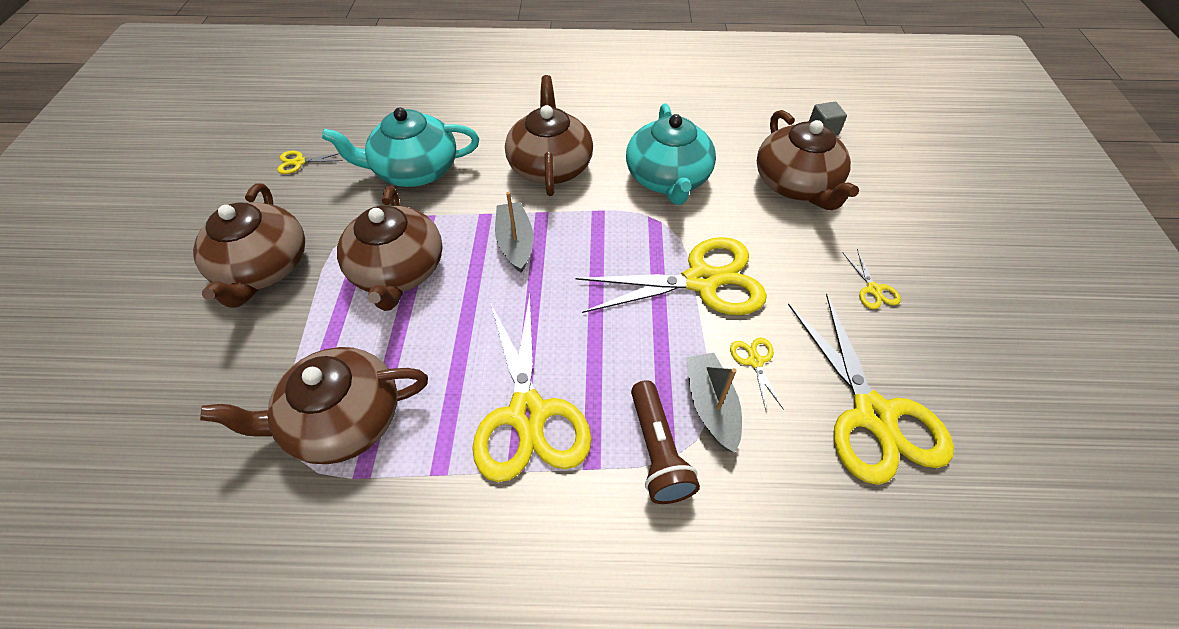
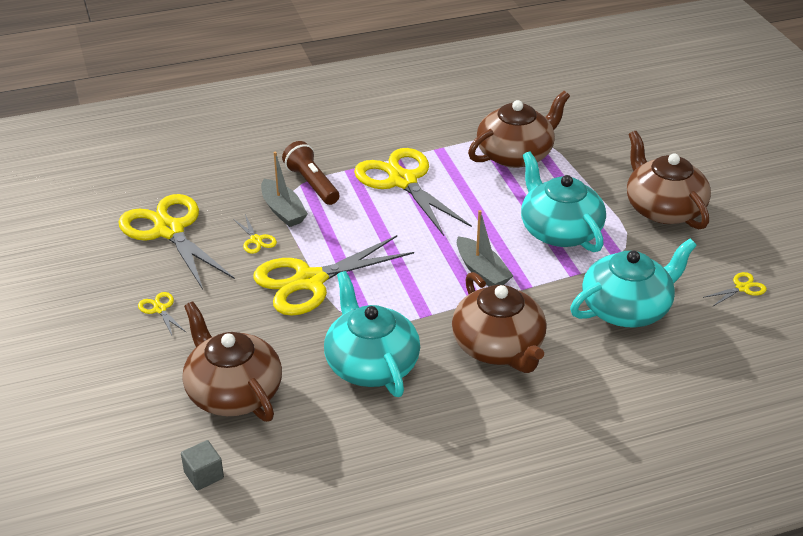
camera: 160 degrees right, 15 degrees down
(398, 270) = (559, 231): brown teapot -> turquoise teapot

